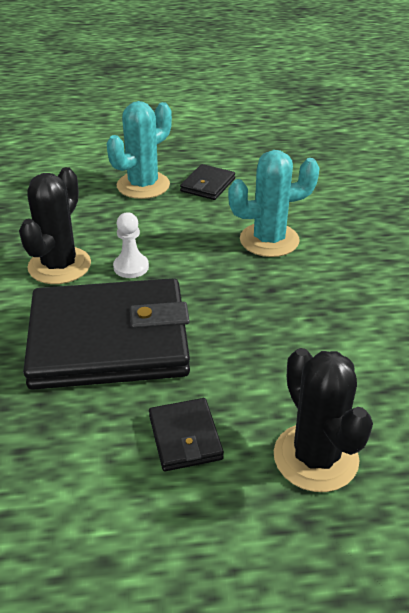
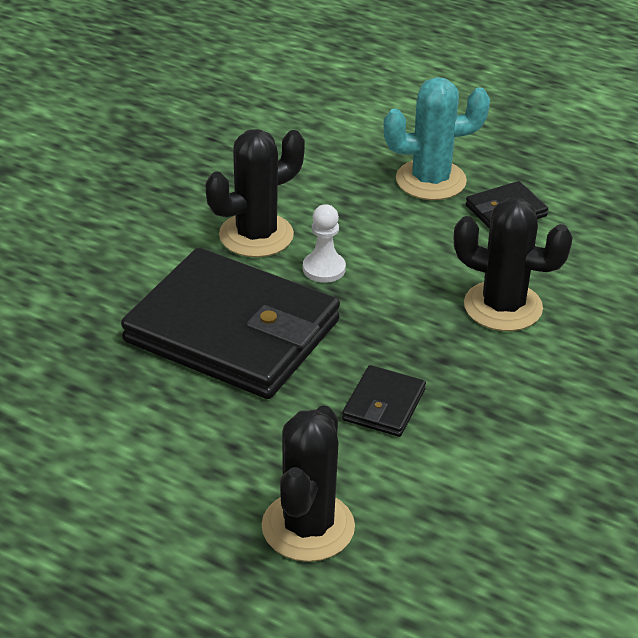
camera: 35 degrees right, 0 degrees up
(185, 437) = (214, 449): black wallet -> black wallet (384, 405)
(269, 240) = (503, 306): turquoise cactus -> black cactus

